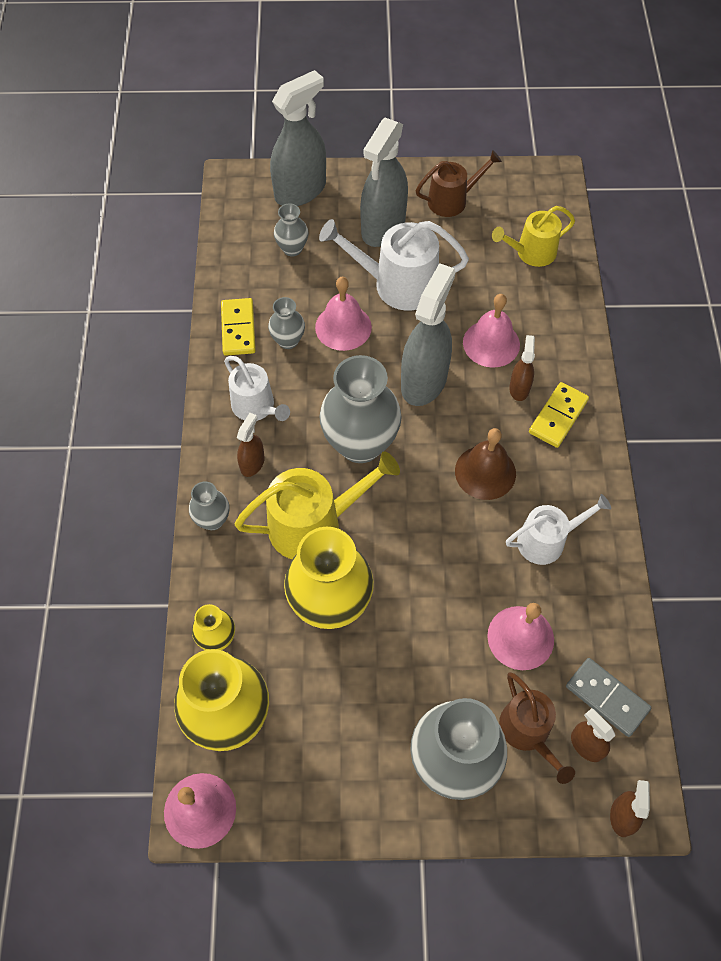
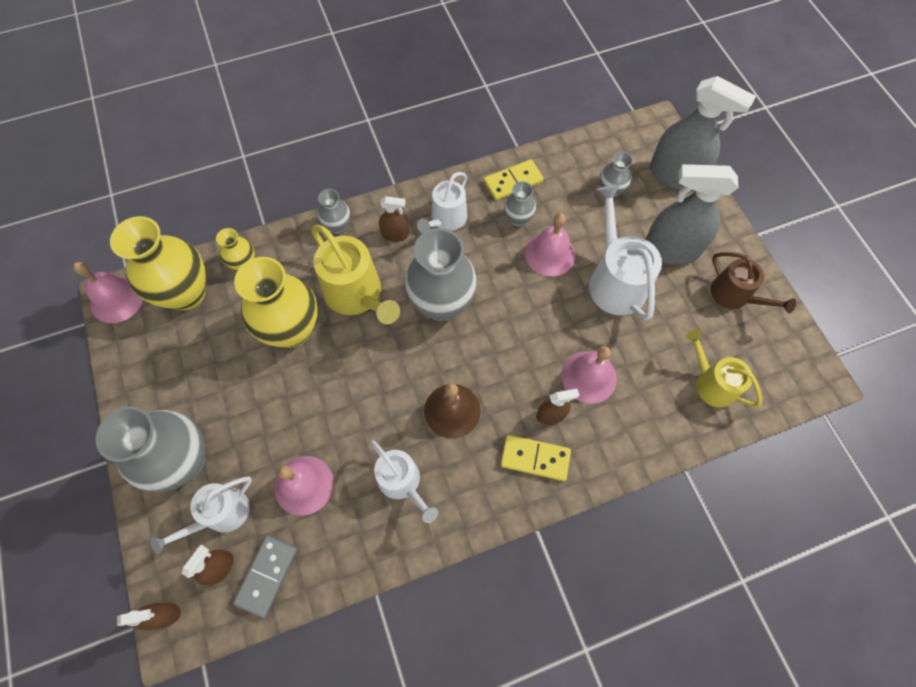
camera: 70 degrees right, 5 degrees up
(424, 381) = (524, 333): grey spray bottle -> none
(528, 732) = (221, 514): brown watering can -> white watering can

